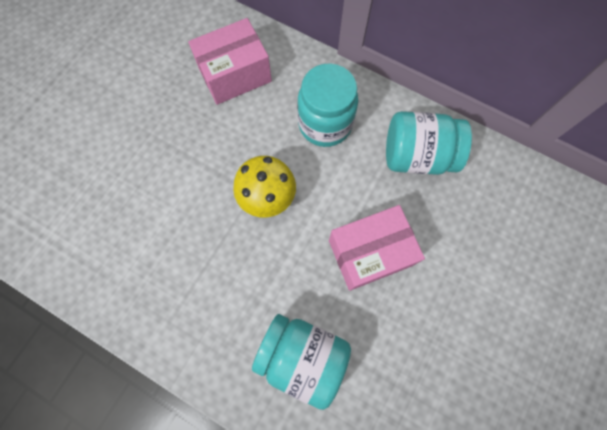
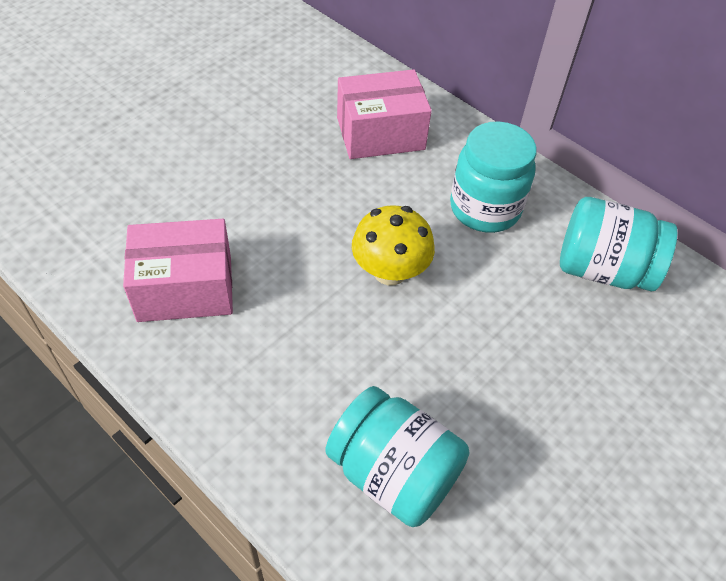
camera: 10 degrees right, 20 degrees down
(369, 253) = (516, 367): pink box -> pink box (185, 288)

